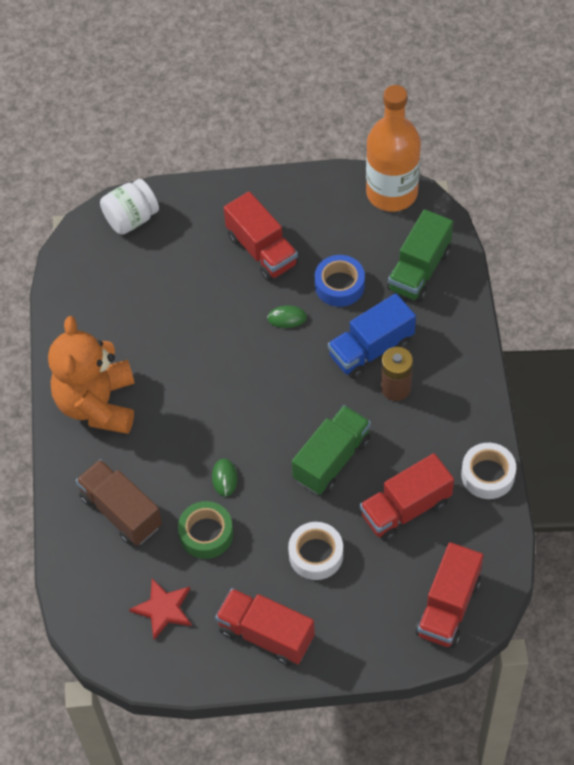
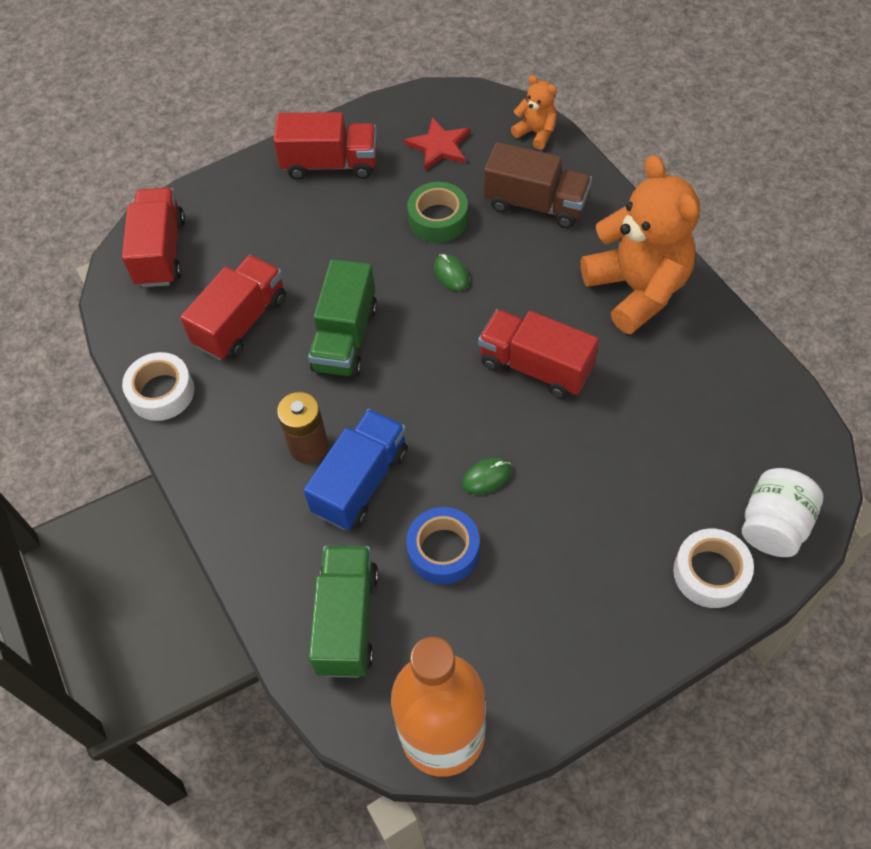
camera: 155 degrees right, 0 degrees up
(74, 584) = (536, 133): none -> orange teddy bear
(262, 250) = (573, 556): red truck -> red truck (535, 366)
(316, 554) = (316, 244): white tape -> white tape (710, 573)

